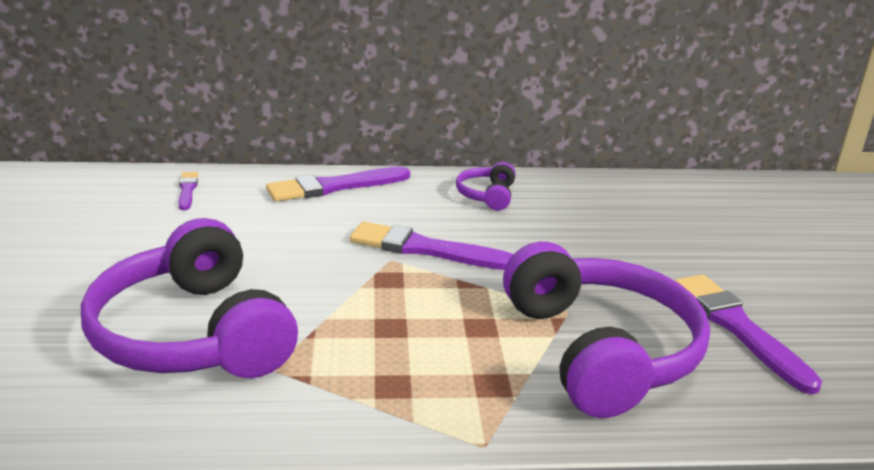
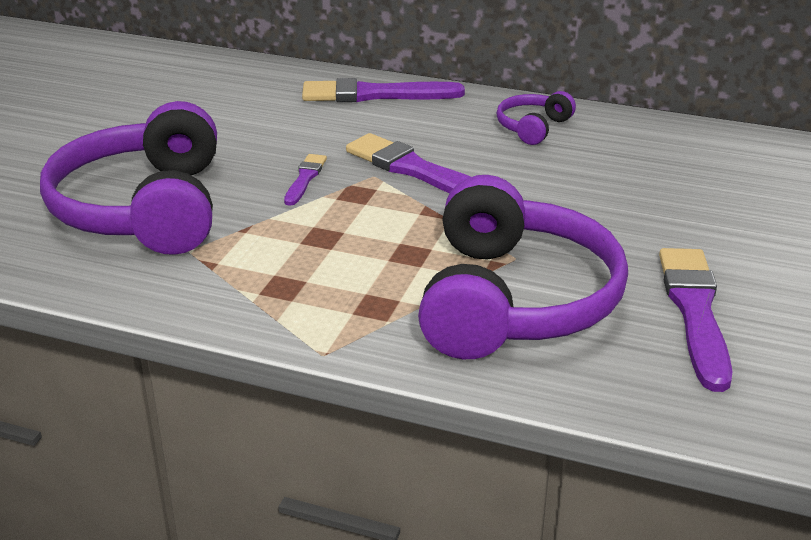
camera: 25 degrees right, 5 degrees up
(187, 190) = (230, 78): purple brush -> purple brush (305, 179)

